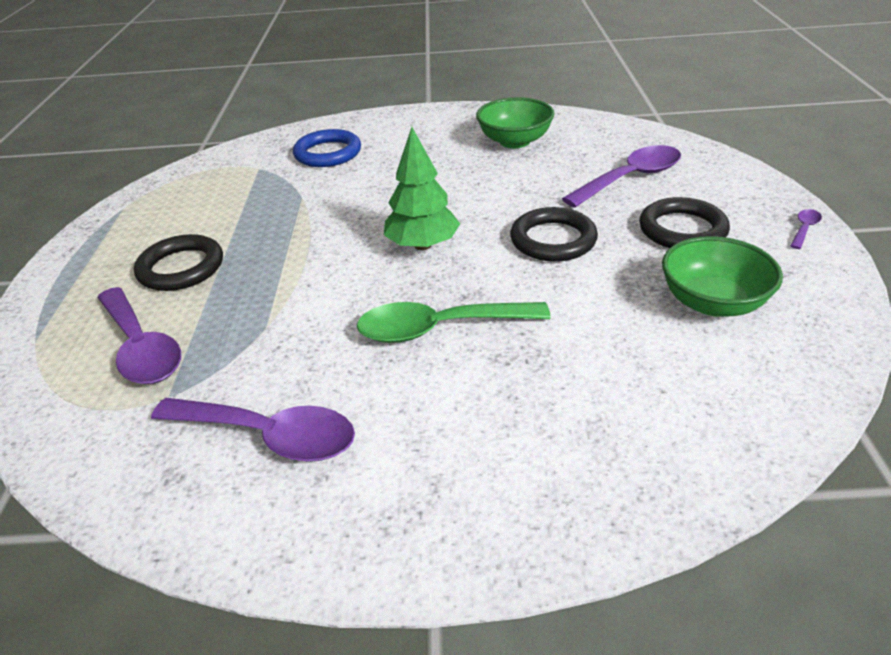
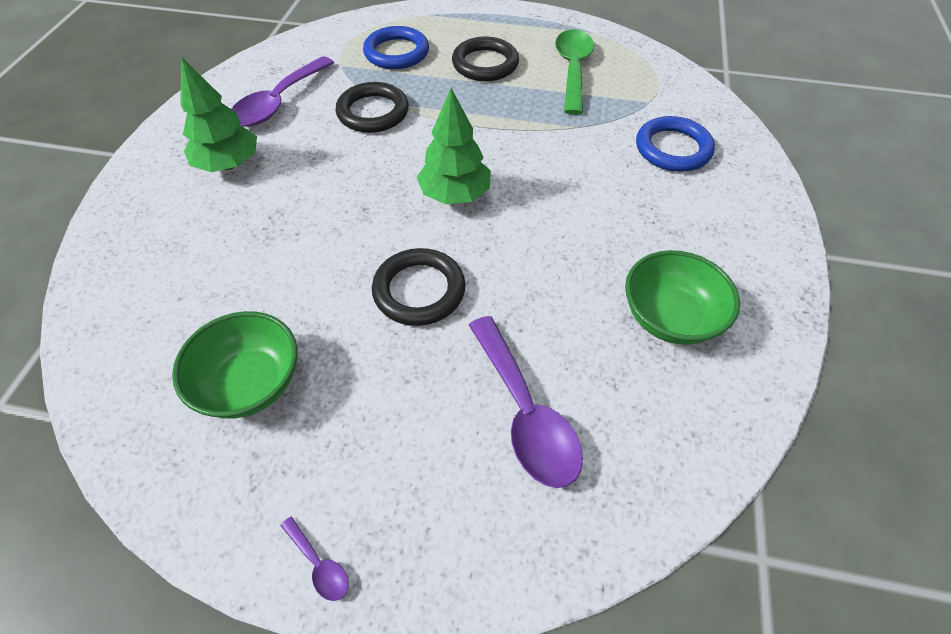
camera: 100 degrees right, 15 degrees up
(141, 347) = (396, 53): purple spoon -> blue ring
(426, 438) = (228, 164): none -> green tree
(440, 328) = (331, 187): green spoon -> green spoon (573, 70)
(682, 230) = (383, 417): black ring -> black ring (373, 112)

